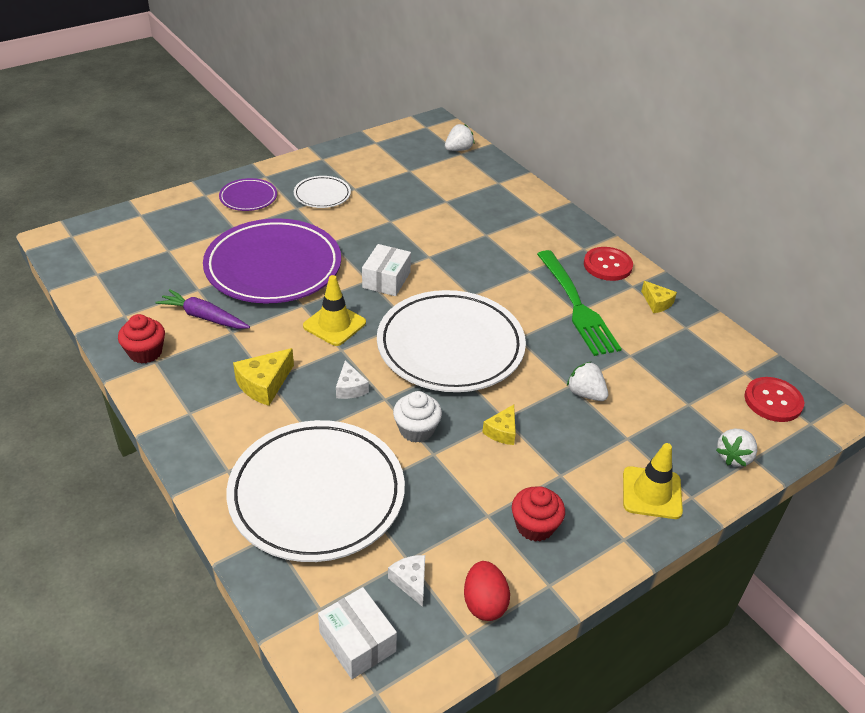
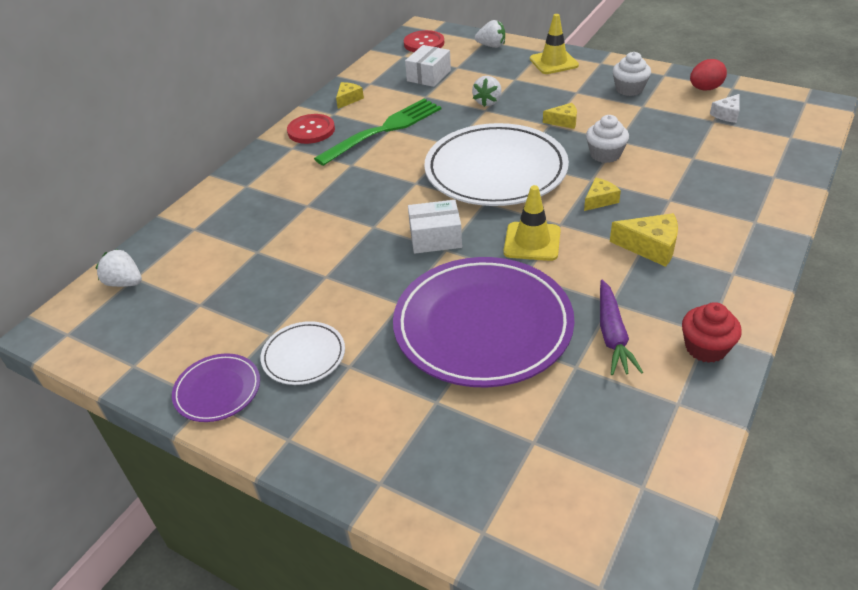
camera: 110 degrees left, 0 degrees up
(248, 197) = (356, 427): purple plate -> purple plate (217, 390)
(317, 494) = (717, 172): white plate -> none
(350, 388) = (600, 200): white cheese -> yellow cheese
(357, 642) = (789, 117): white box -> white box (429, 76)
(535, 526) = (629, 89): red cupcake -> white cupcake

